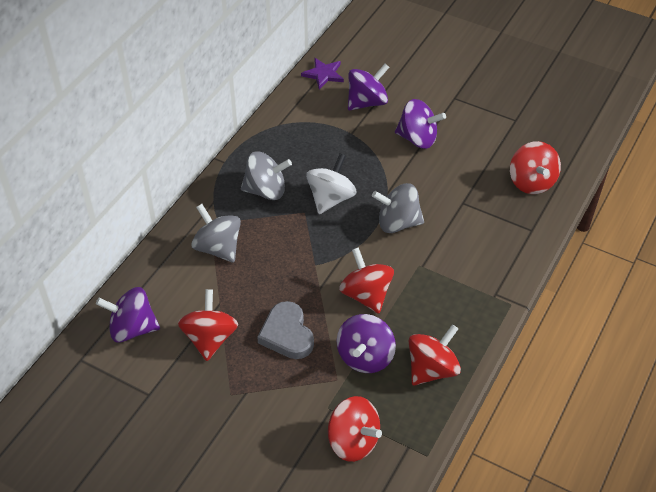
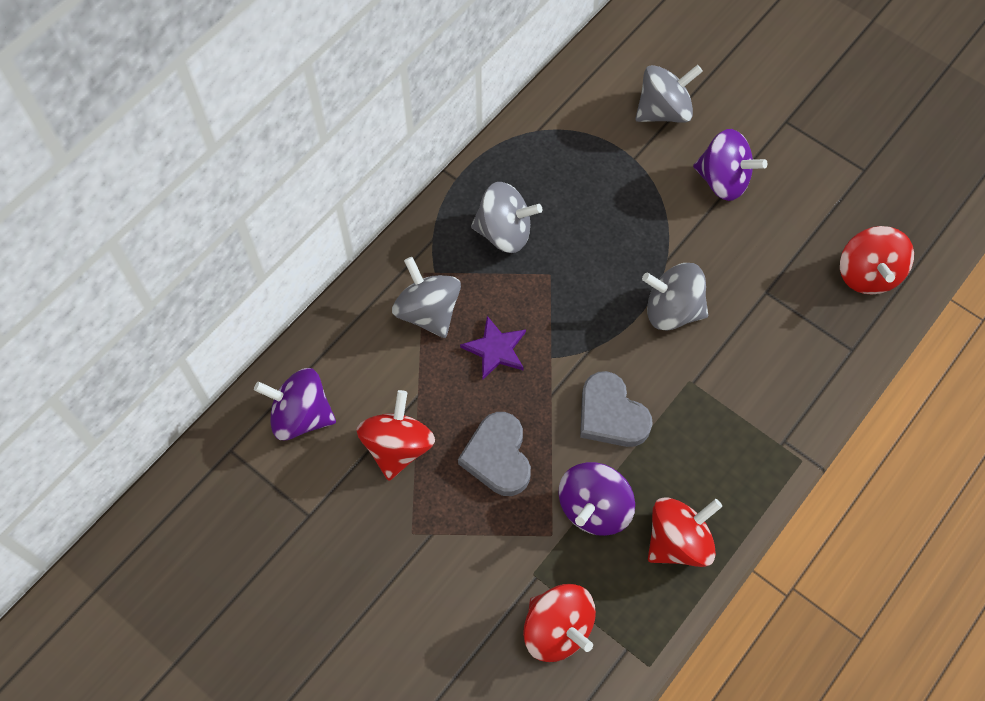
camera: 10 degrees right, 15 degrees up
(323, 74) = (611, 57): purple star -> purple star (495, 349)
(330, 198) = (588, 258): white spinning top -> none
(366, 295) = (611, 415): red spinning top -> grey heart
(367, 102) = (663, 111): purple spinning top -> grey spinning top

